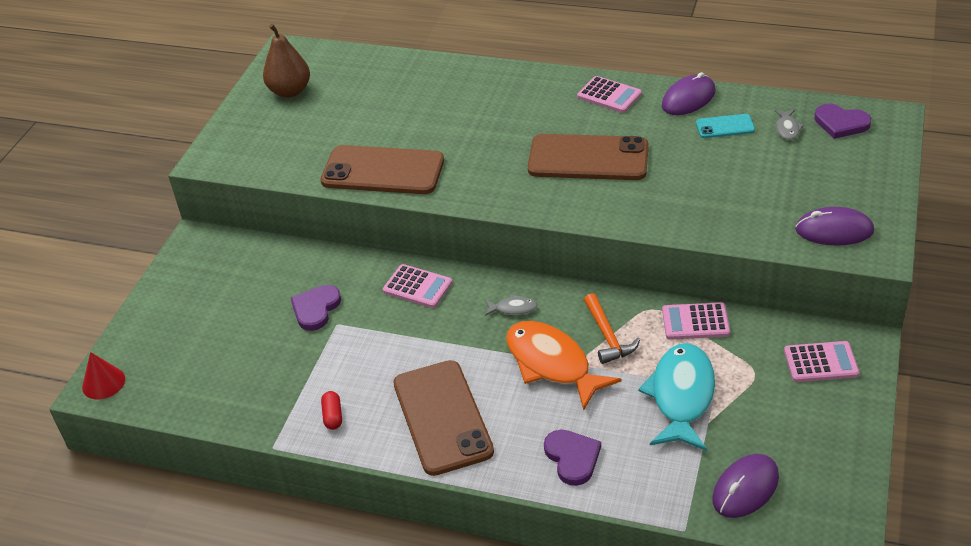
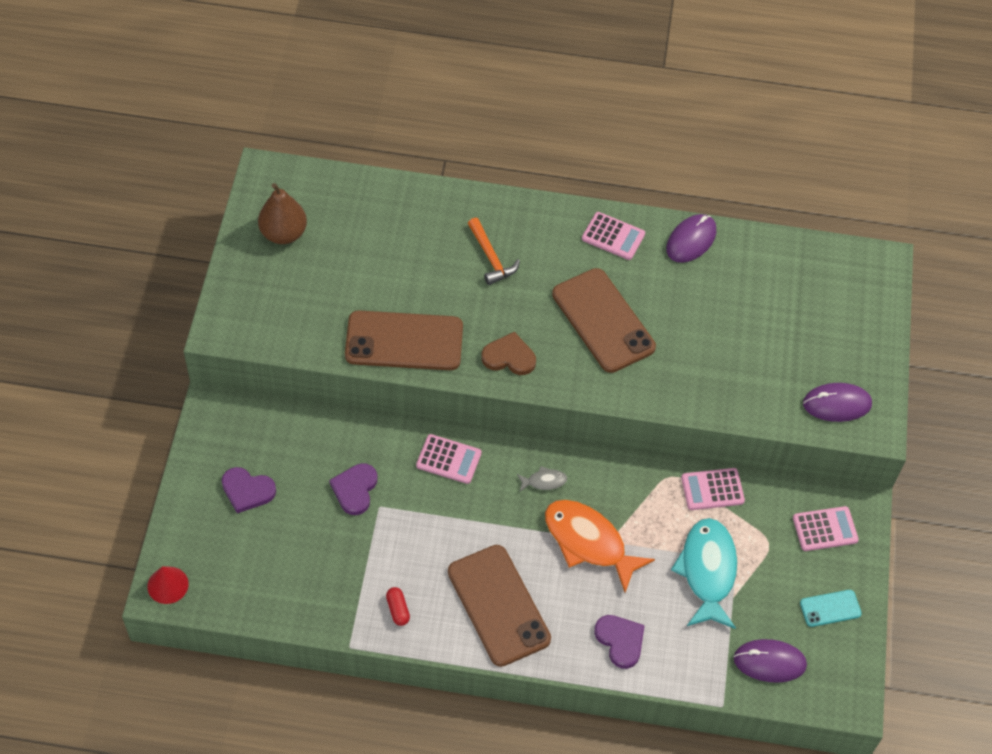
camera: 15 degrees left, 15 degrees up
(485, 185) = (509, 357): none -> brown heart
(588, 158) = (603, 320): brown phone -> brown phone turned 60 degrees clockwise
(608, 336) = (635, 509): orange hammer -> orange hammer (491, 257)
(725, 127) = (729, 277): turquoise phone -> turquoise phone (830, 608)
(745, 488) = (769, 662): purple mouse -> purple mouse turned 60 degrees clockwise
(787, 129) = (787, 279): grey fish -> none
(841, 123) = (837, 271): purple heart -> purple heart (247, 491)

